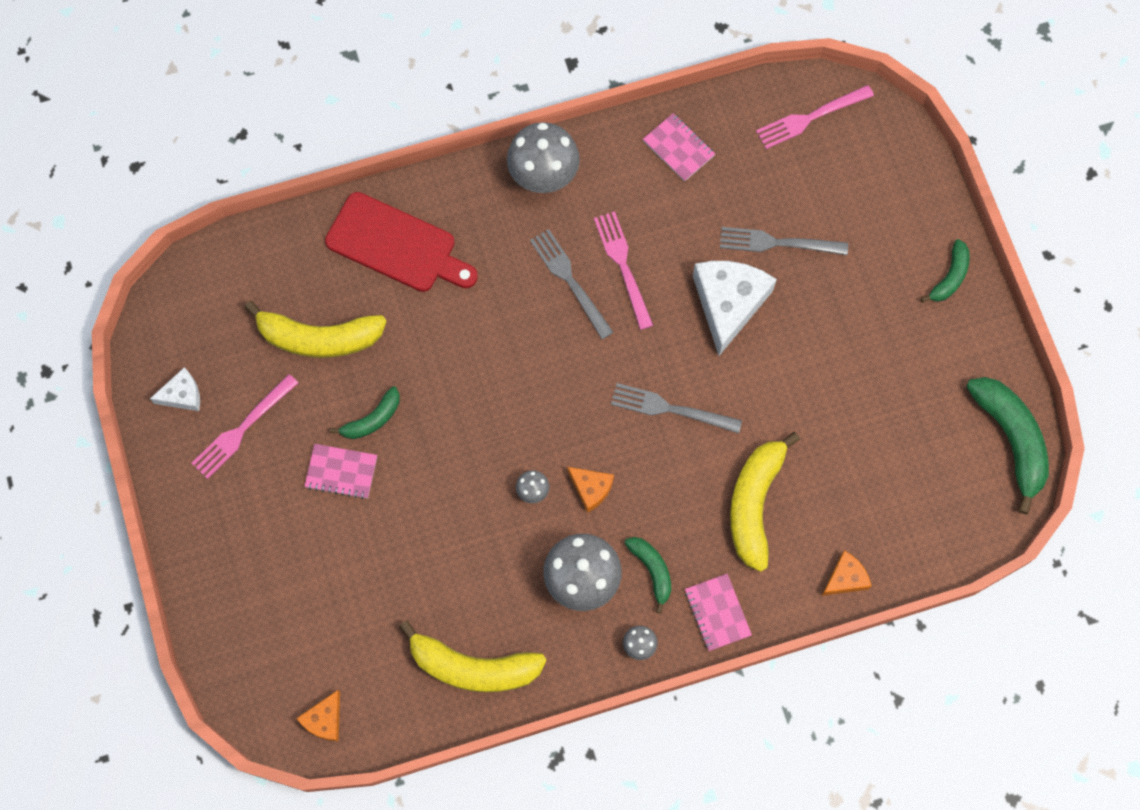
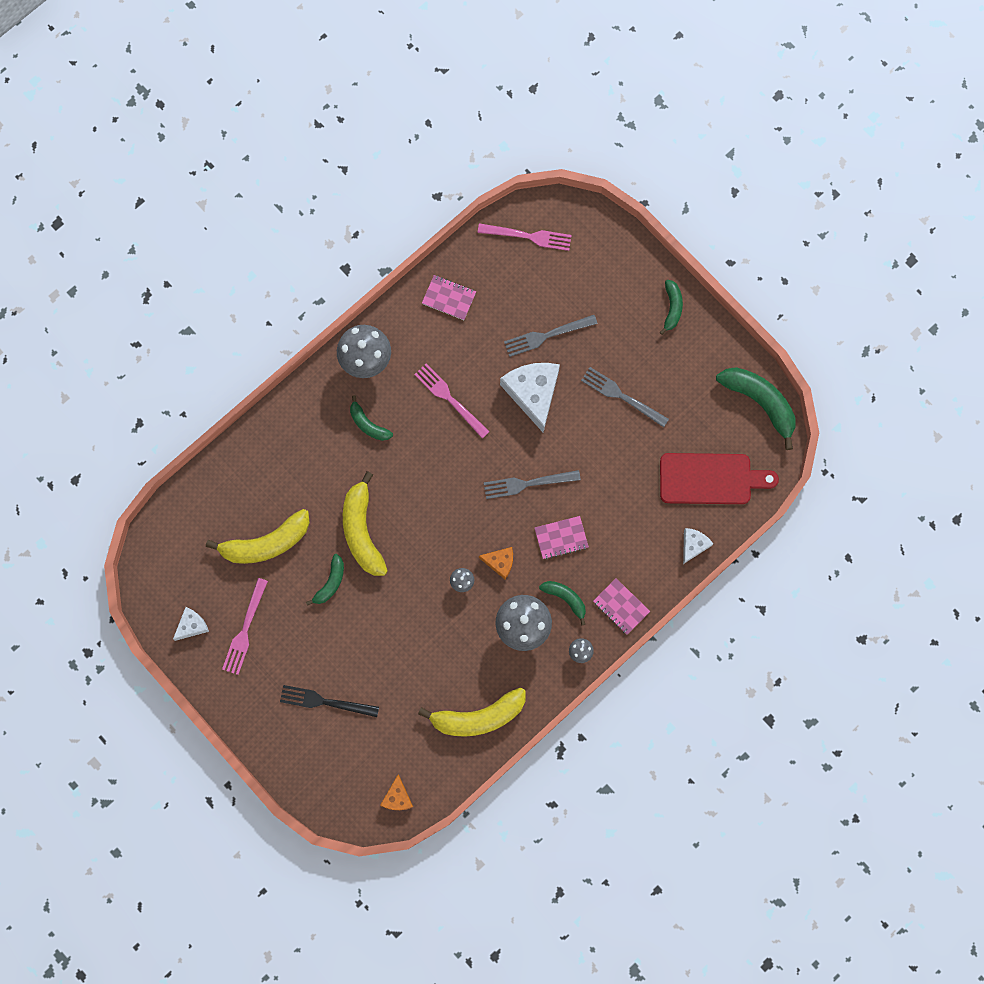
camera: 25 degrees left, 5 degrees up
(294, 560) = (325, 701): none -> black fork
(341, 472) = (327, 628): pink notebook -> pink notebook (561, 538)
(397, 245) = (287, 454): red cutting board -> red cutting board (710, 478)
(510, 252) = (368, 424): none -> green banana
(569, 280) = (418, 425): grey fork -> grey fork (621, 396)
(755, 503) = (612, 522): yellow banana -> yellow banana (362, 531)
(810, 118) = (529, 236): pink fork -> pink fork turned 120 degrees counterclockwise
(845, 578) = (693, 545): orange cheese -> white cheese

